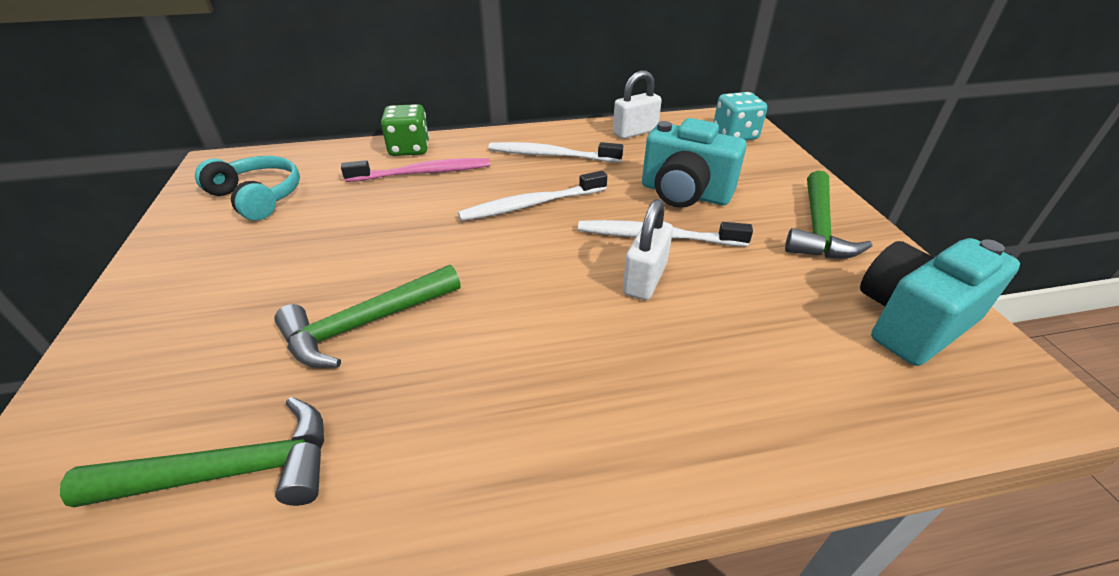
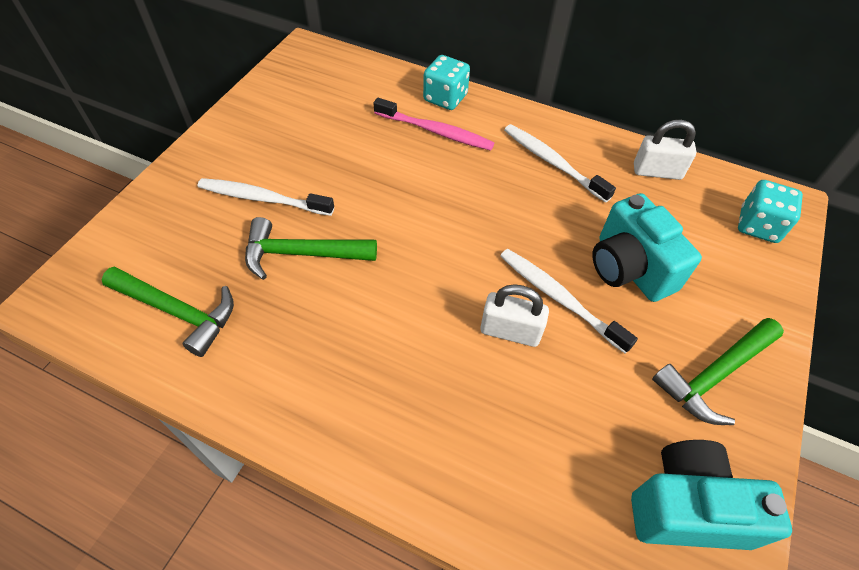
camera: 35 degrees right, 15 degrees up
(258, 197) = (311, 99): turquoise headphones -> none
(409, 149) = (445, 98): green dice -> turquoise dice
(531, 204) = (489, 209): white toothbrush -> white toothbrush (263, 198)
(645, 279) = (510, 331): white padlock -> white padlock turned 45 degrees clockwise

